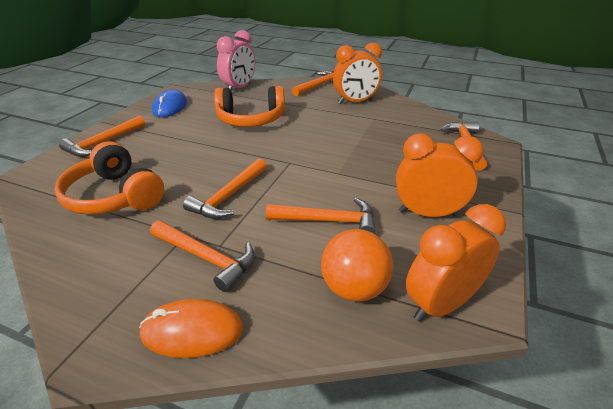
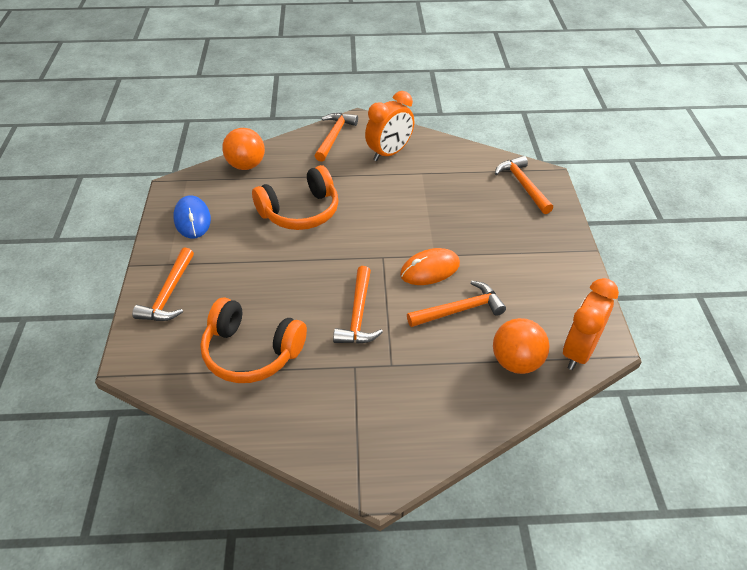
camera: 25 degrees left, 10 degrees up
(192, 331) = (430, 438): orange mouse -> orange mouse (430, 269)
(206, 258) = (390, 380): orange hammer -> none
(239, 88) = (246, 165): pink clock -> orange ball
(427, 213) = (530, 275): orange clock -> none

